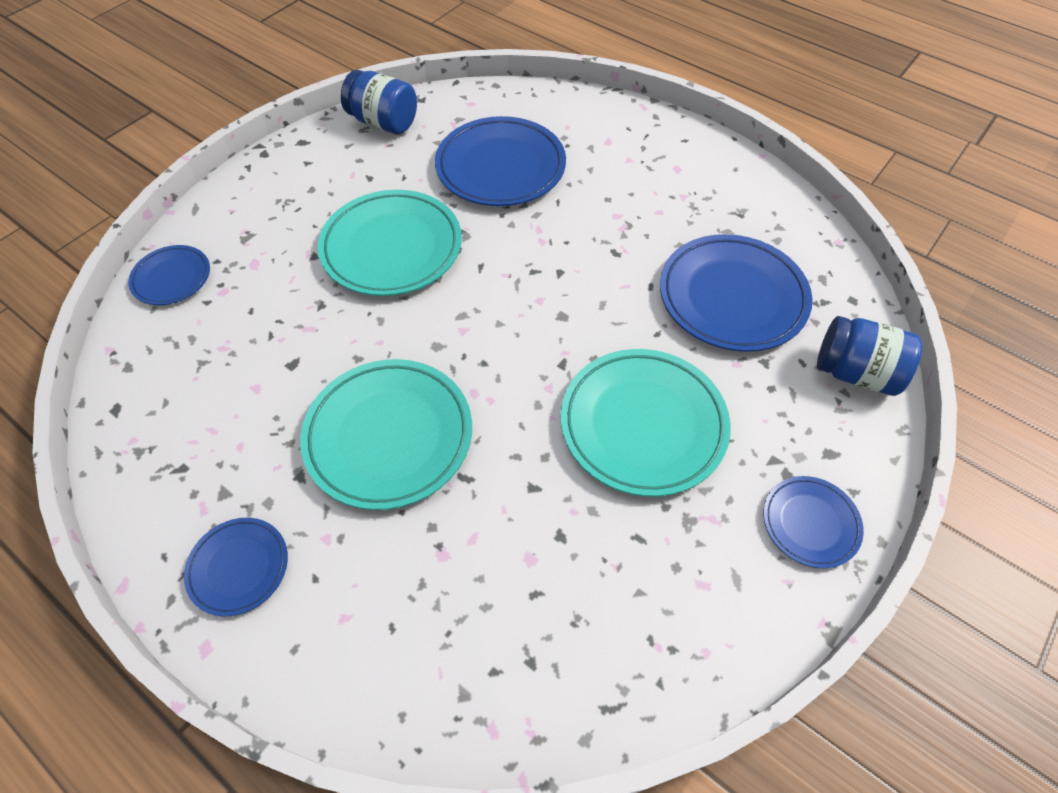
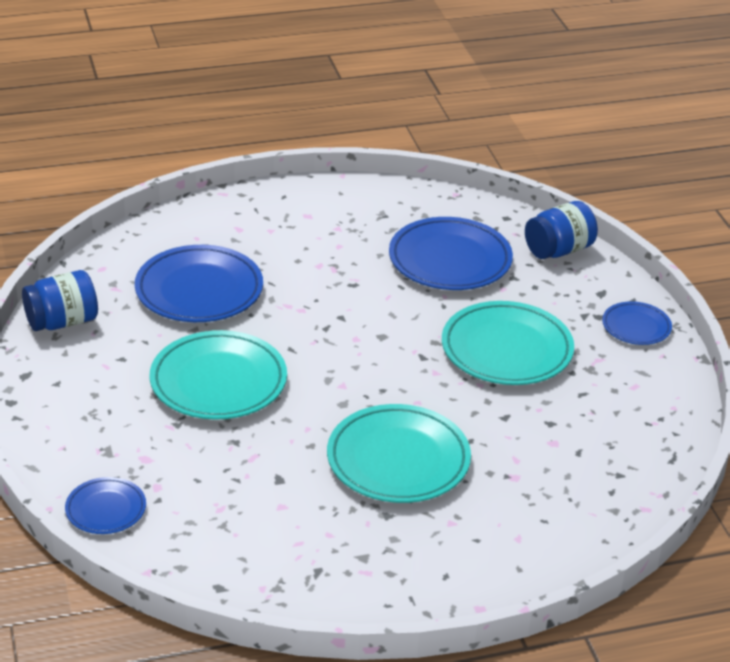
camera: 55 degrees left, 20 degrees down
(239, 567) = (433, 571): blue plate -> none

